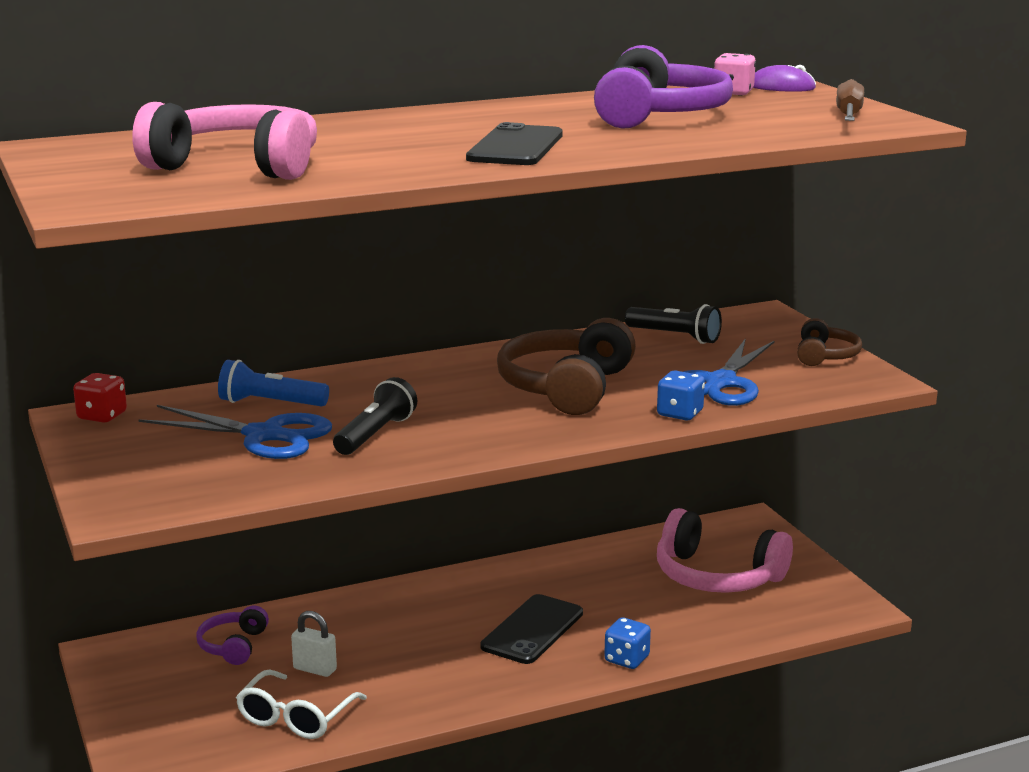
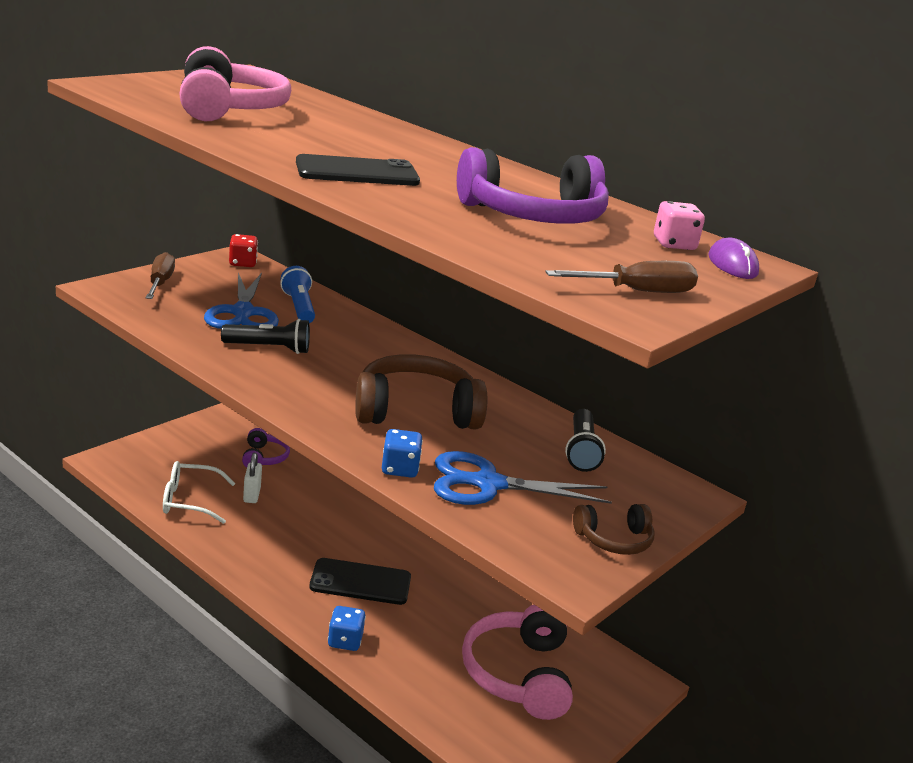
camera: 60 degrees right, 5 degrees up
(126, 473) = (160, 282): none -> brown screwdriver
(233, 646) = (263, 457): purple headphones -> purple headphones turned 105 degrees clockwise

